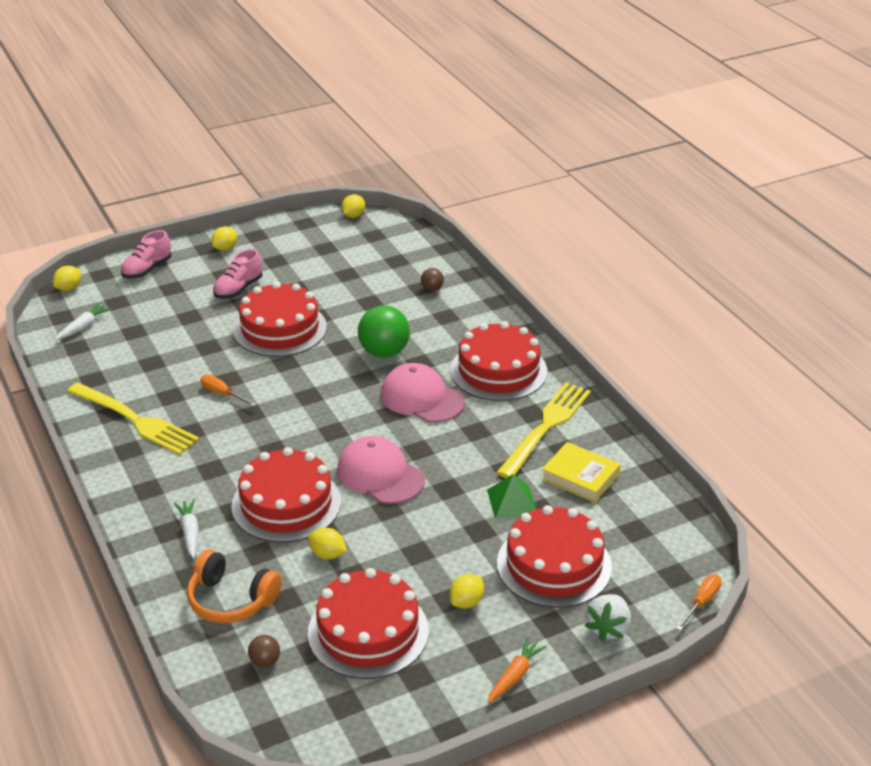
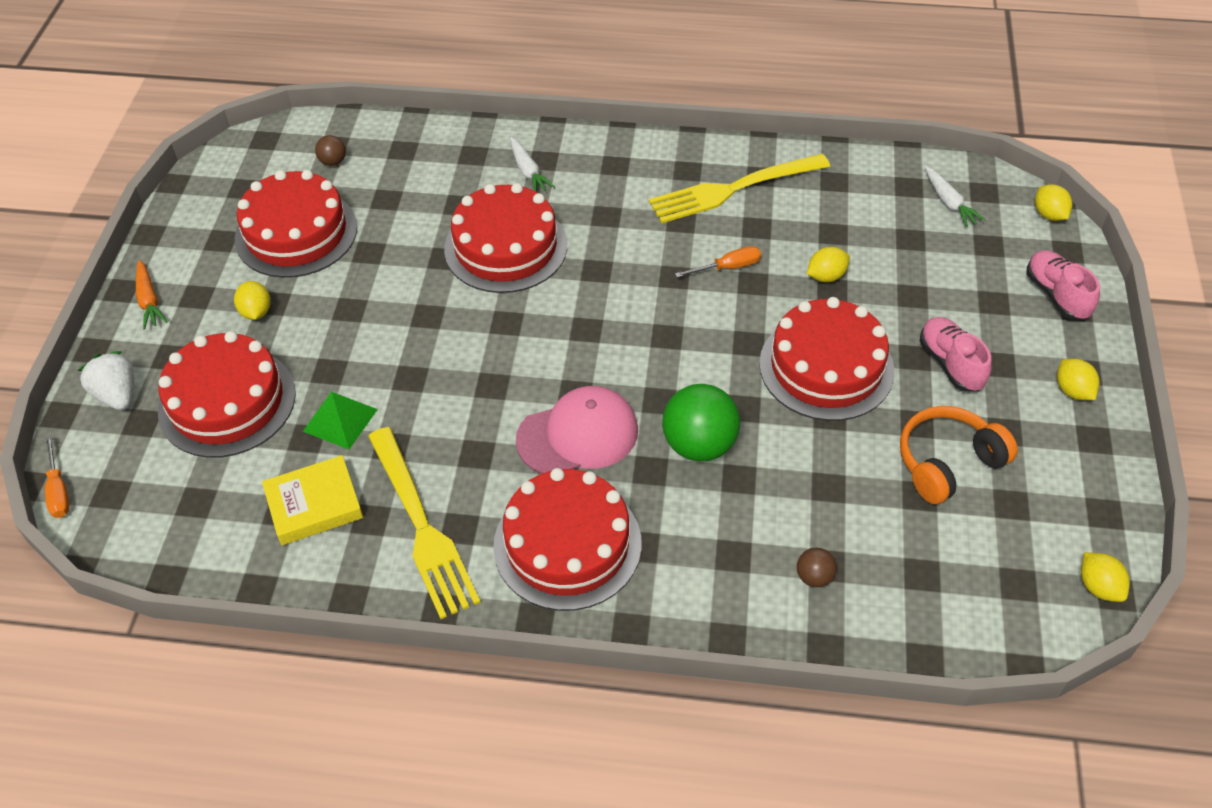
camera: 125 degrees right, 15 degrees up
(190, 532) = (528, 171): white carrot -> white carrot turned 45 degrees clockwise
(231, 600) = (420, 167): orange headphones -> orange headphones (947, 462)
(327, 554) = (411, 247): yellow lemon -> yellow lemon (826, 276)
(380, 475) = (482, 334): pink cap -> none

